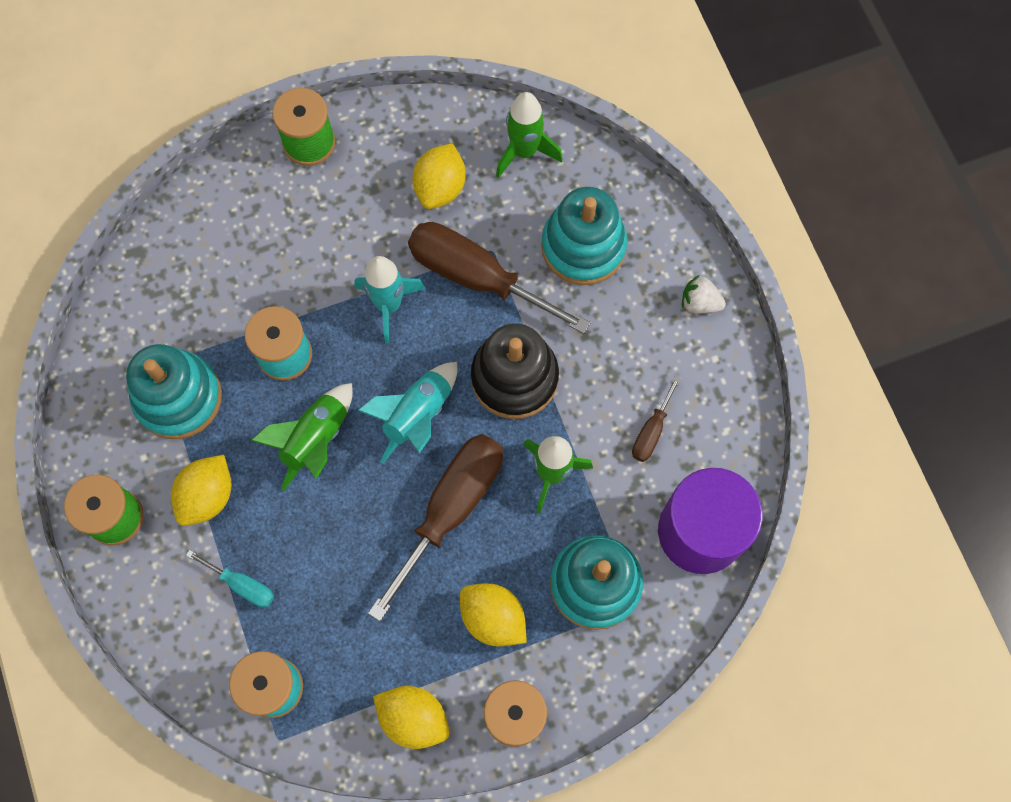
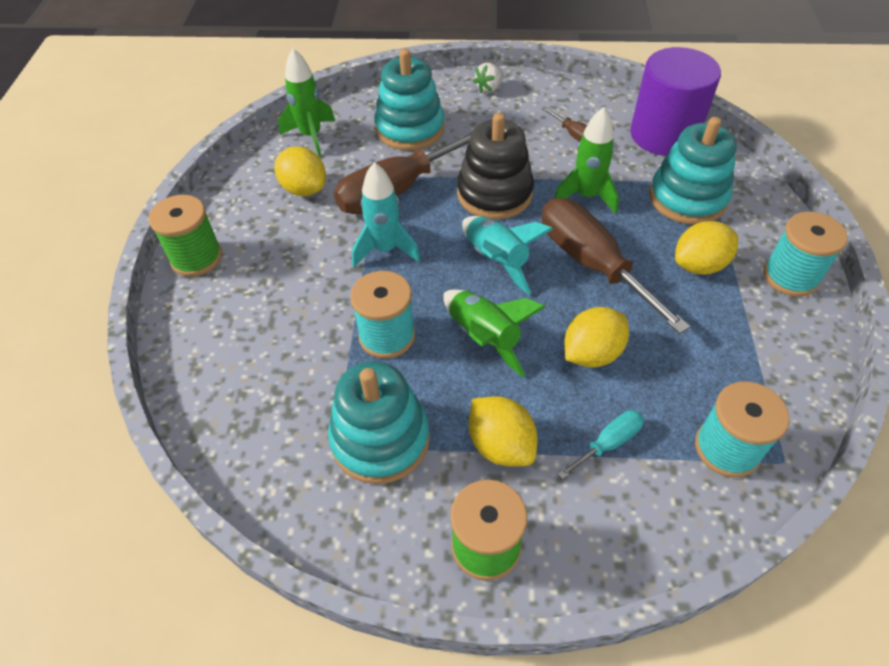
camera: 65 degrees left, 20 degrees down
(413, 718) = (780, 345): yellow lemon -> yellow lemon (591, 353)

